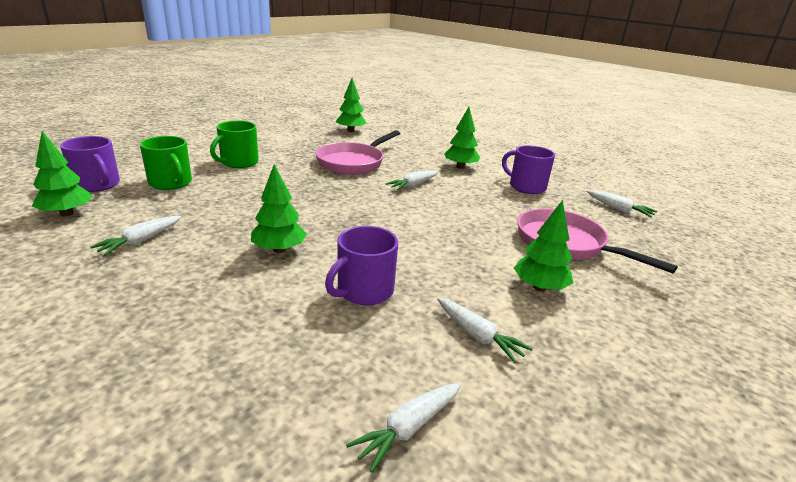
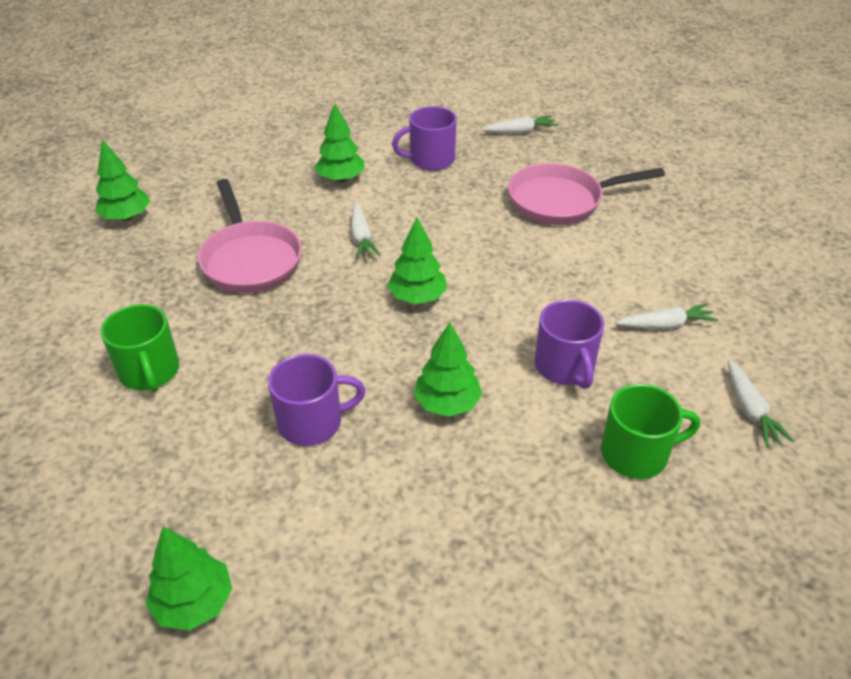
camera: 55 degrees left, 15 degrees up
(97, 185) = (102, 556): purple mug -> purple mug (312, 422)
(140, 241) = (344, 526): white carrot -> none
(171, 183) = (169, 464): green mug -> green mug (636, 453)
(539, 287) = (619, 255): green tree -> green tree (417, 297)

